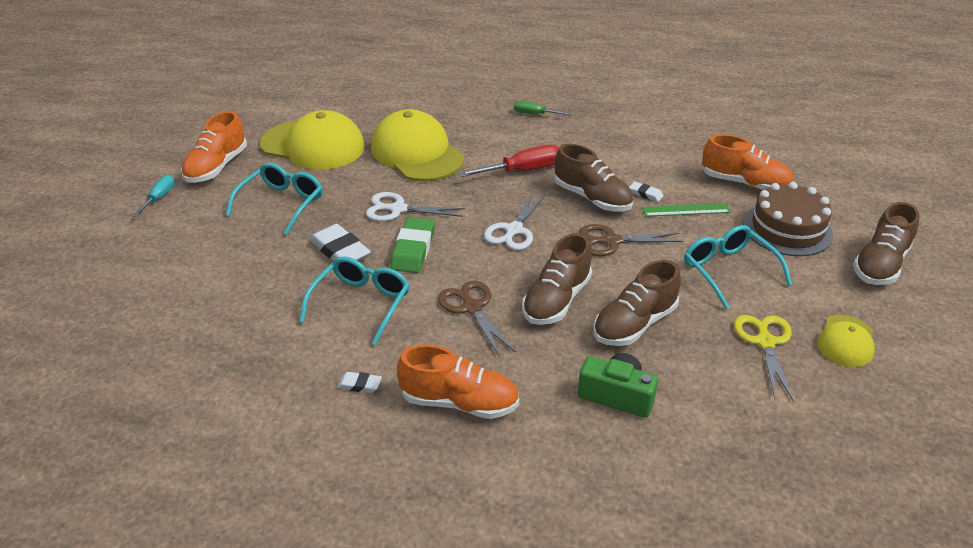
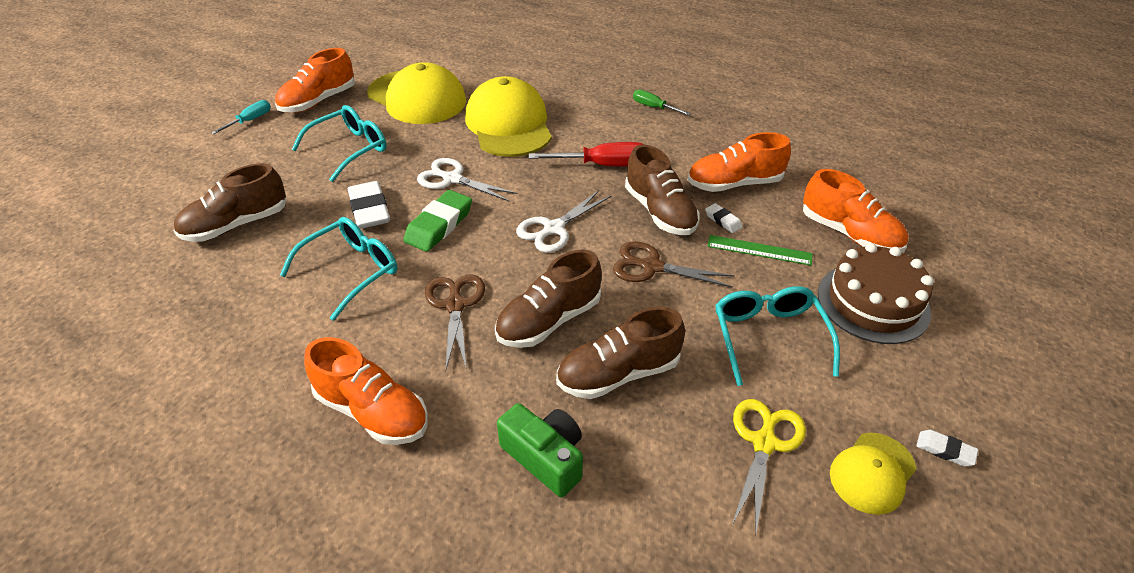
camera: 20 degrees right, 5 degrees up
(359, 385) = (290, 360): white eraser -> white eraser (945, 450)
(637, 164) = (734, 184): none -> orange shoe
(880, 264) = (974, 380): brown shoe -> brown shoe (236, 225)

